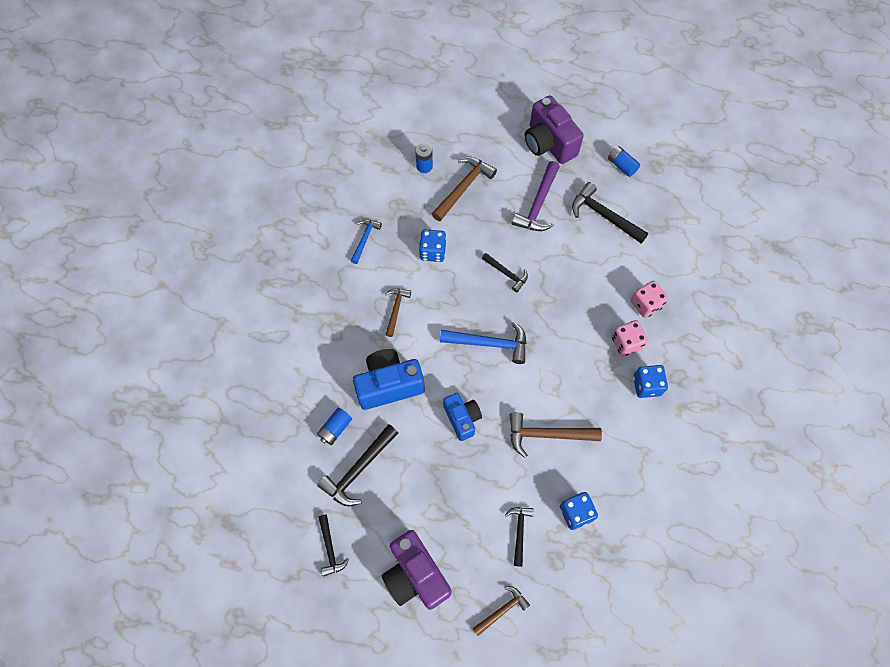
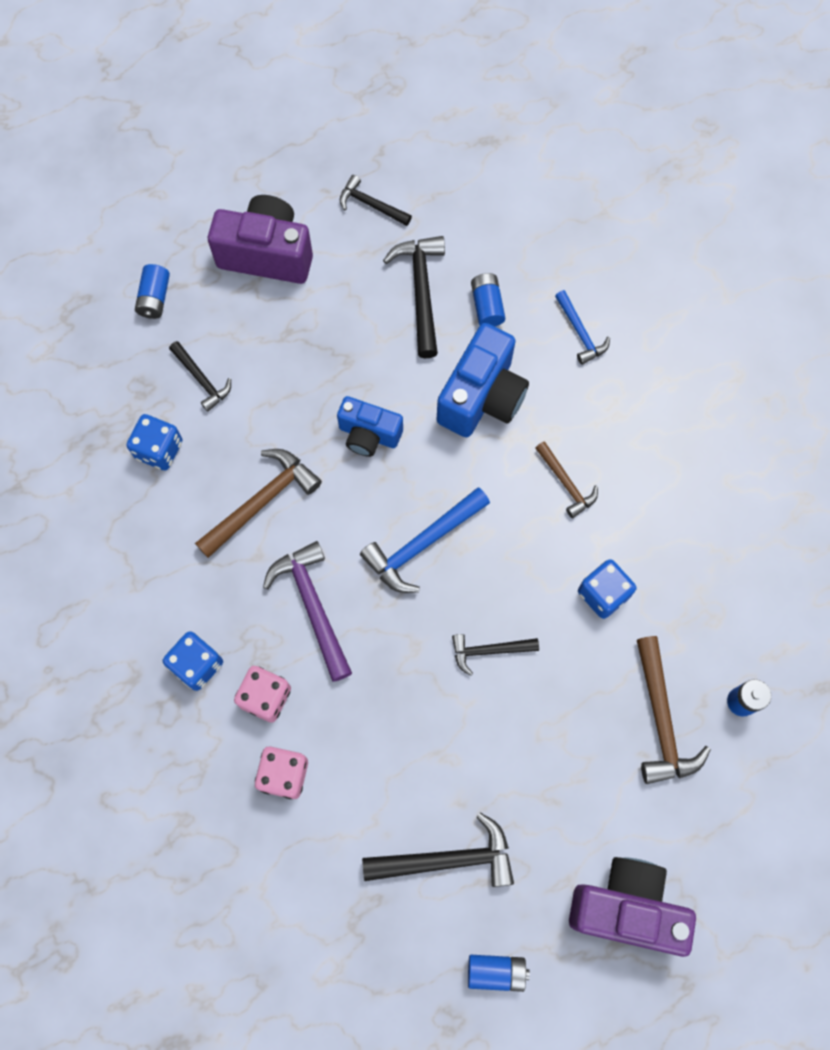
camera: 135 degrees right, 5 degrees up
(364, 239) = (696, 531): blue hammer -> blue hammer (580, 332)
(502, 610) = (155, 298): brown hammer -> blue battery
(538, 204) = (546, 790): purple hammer -> purple hammer (313, 606)

